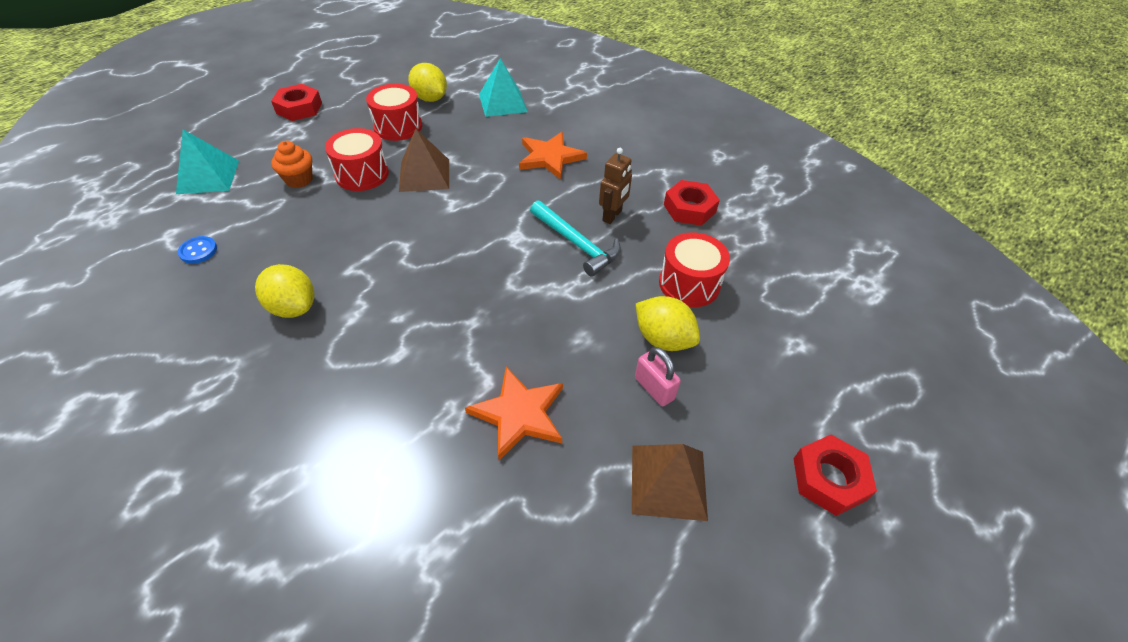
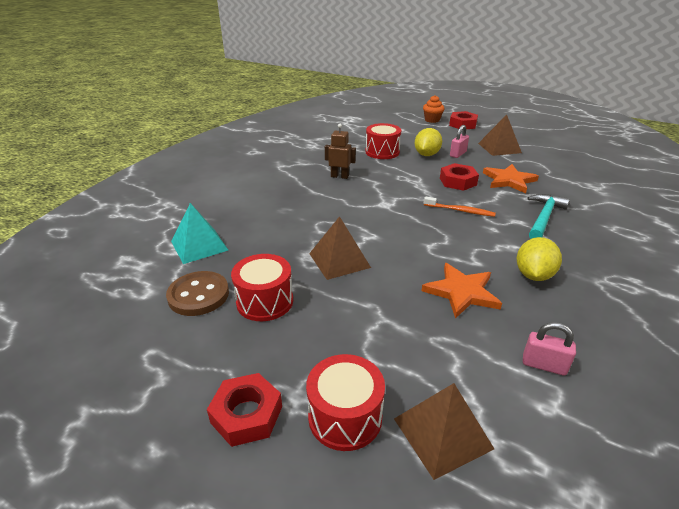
camera: 105 degrees left, 15 degrees down
(198, 251) = (544, 365): blue button -> pink padlock
(208, 177) = (442, 433): turquoise pyramid -> brown pyramid
(299, 180) = (395, 340): orange cupcake -> orange cupcake (432, 120)
(362, 174) = (360, 298): red drum -> red drum (345, 416)
(430, 99) = (198, 295): yellow lemon -> brown button
(460, 303) = (460, 210): none -> orange toothbrush
(550, 157) = (283, 207): orange star -> orange star (461, 292)
(576, 244) = (375, 183): turquoise hammer -> turquoise hammer (544, 217)
(689, 208) = (317, 156): red nut -> red nut (458, 181)

